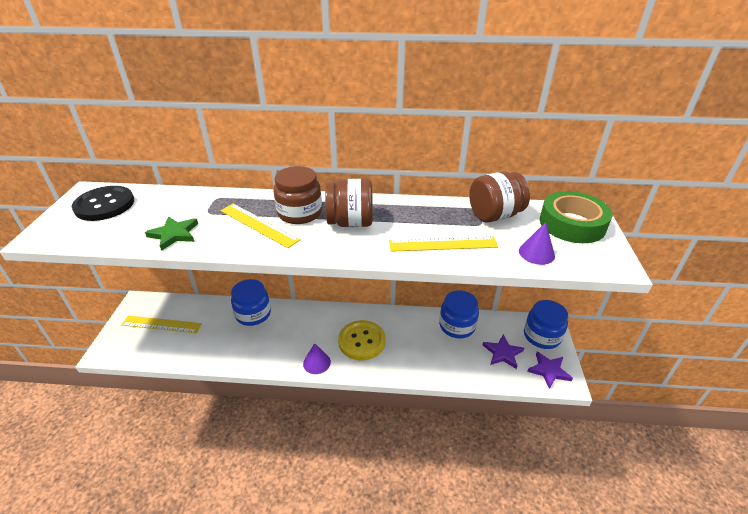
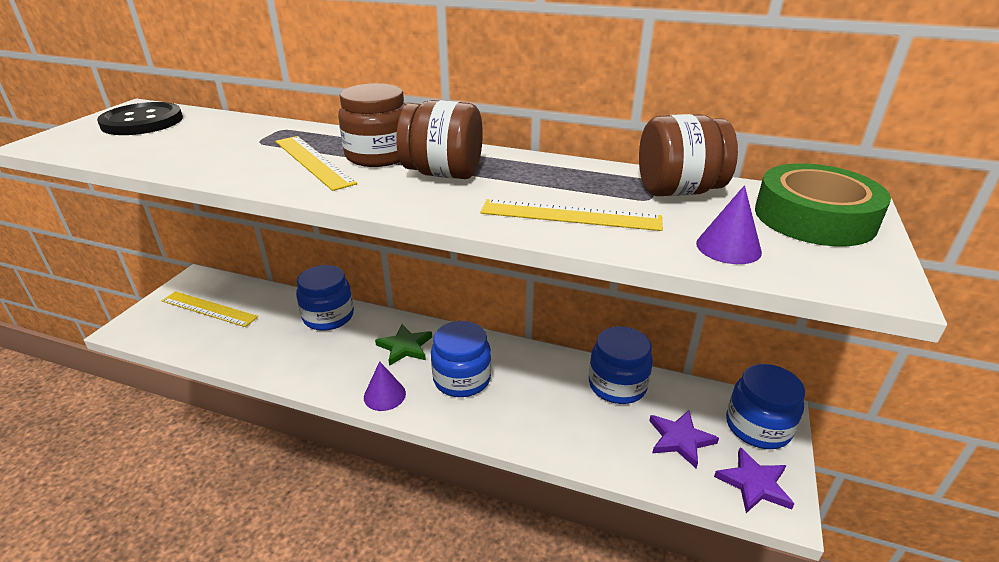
camera: 15 degrees right, 5 degrees down
(174, 234) = (197, 159): green star -> green star (405, 347)
(362, 341) = (462, 379): yellow button -> blue jar

